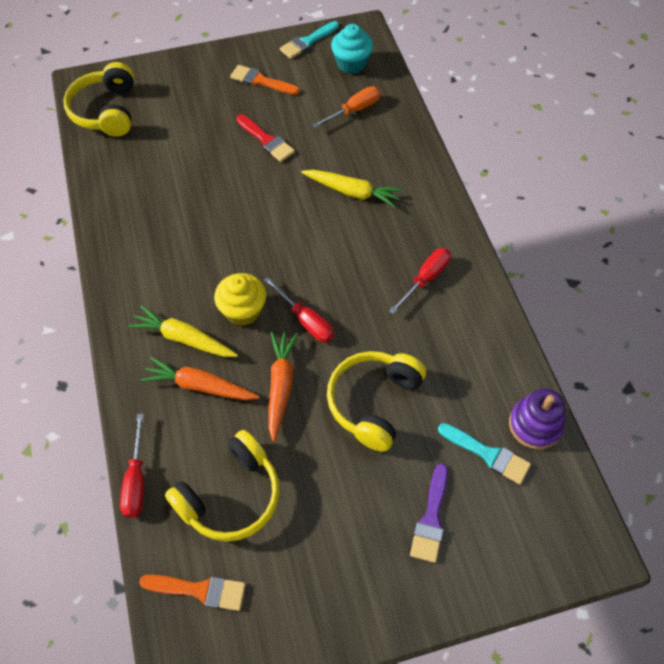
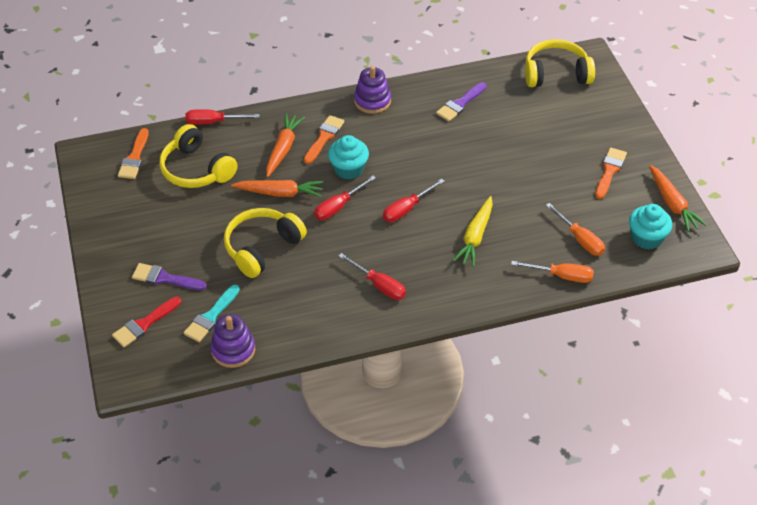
camera: 90 degrees right, 10 degrees down
(123, 286) = (372, 101): none -> purple stacking toy
(142, 198) = (460, 104): none -> purple brush
(184, 339) = (324, 137): yellow carrot -> orange brush
(243, 310) = (348, 169): yellow cupcake -> turquoise cupcake
(266, 140) = (533, 177): red brush -> red brush (144, 324)
(307, 42) = (672, 203): turquoise brush -> orange carrot
(310, 252) = (407, 209): none -> red screwdriver
(373, 402) = (262, 247): yellow headphones -> yellow headphones turned 75 degrees counterclockwise
(402, 127) = (561, 276): none -> orange screwdriver

